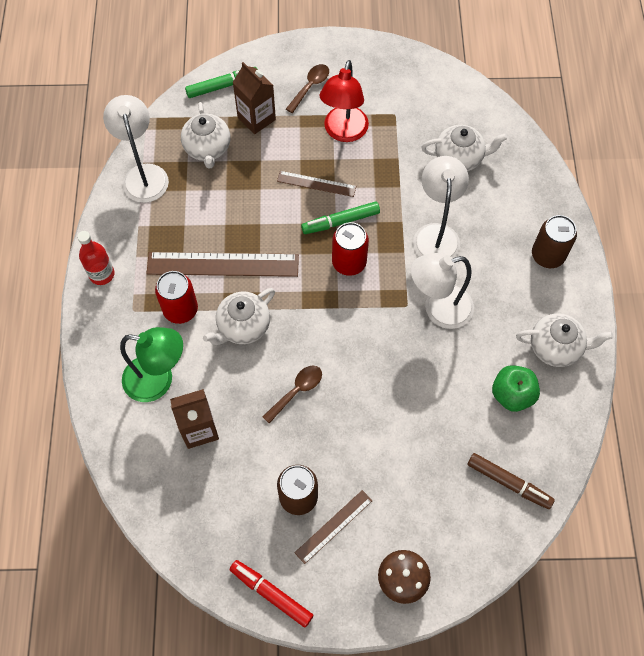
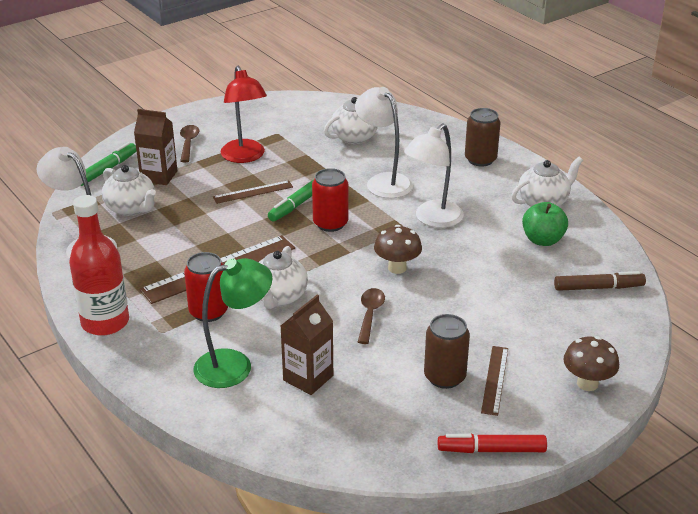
camera: 35 degrees left, 30 degrees down
(102, 274) = (105, 322): red bottle -> red bottle, size x1.63
(360, 351) = (397, 268): none -> brown mushroom

